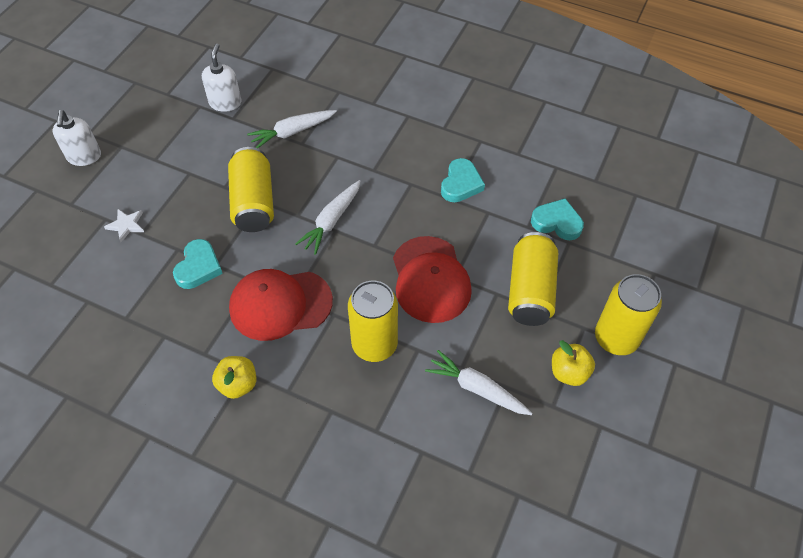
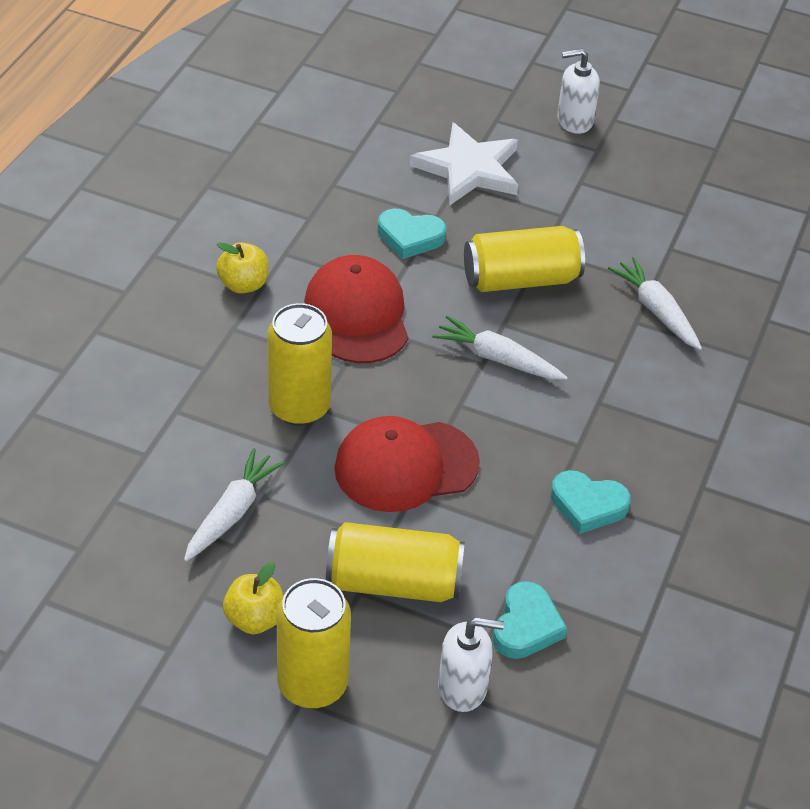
camera: 85 degrees right, 10 degrees down
(126, 225) = (469, 169): white star -> white star, size x2.23
(225, 102) = (699, 238): white soap dispenser -> white soap dispenser (463, 687)

